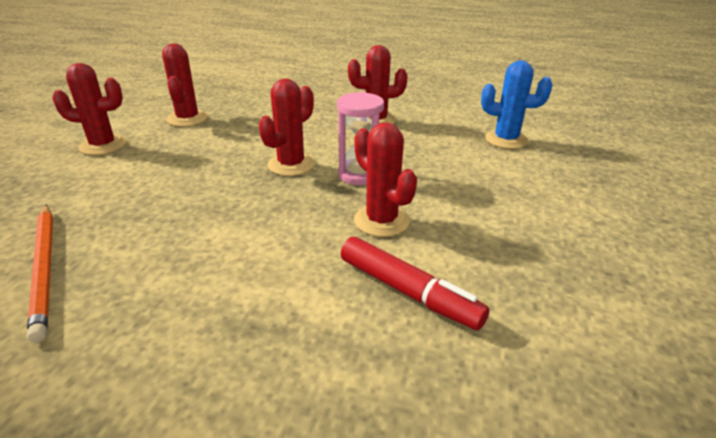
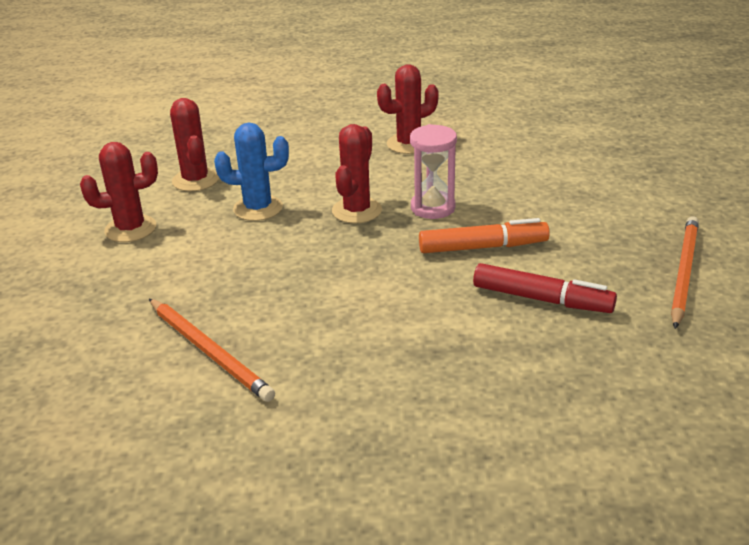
camera: 15 degrees left, 0 degrees up
(381, 221) = (483, 247): red cactus -> orange marker
(506, 140) = (553, 143): blue cactus -> blue cactus (258, 208)
(590, 297) = (683, 272): none -> orange pencil

